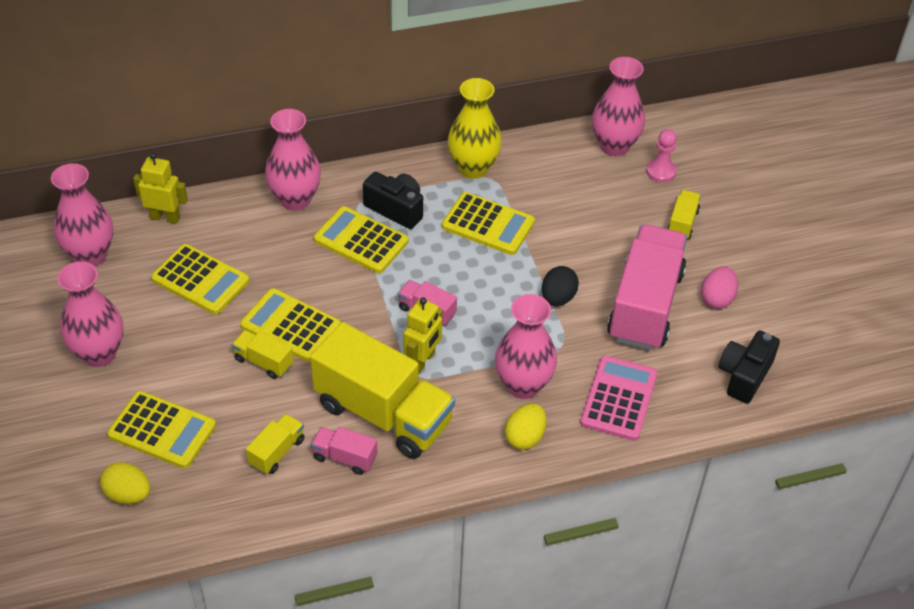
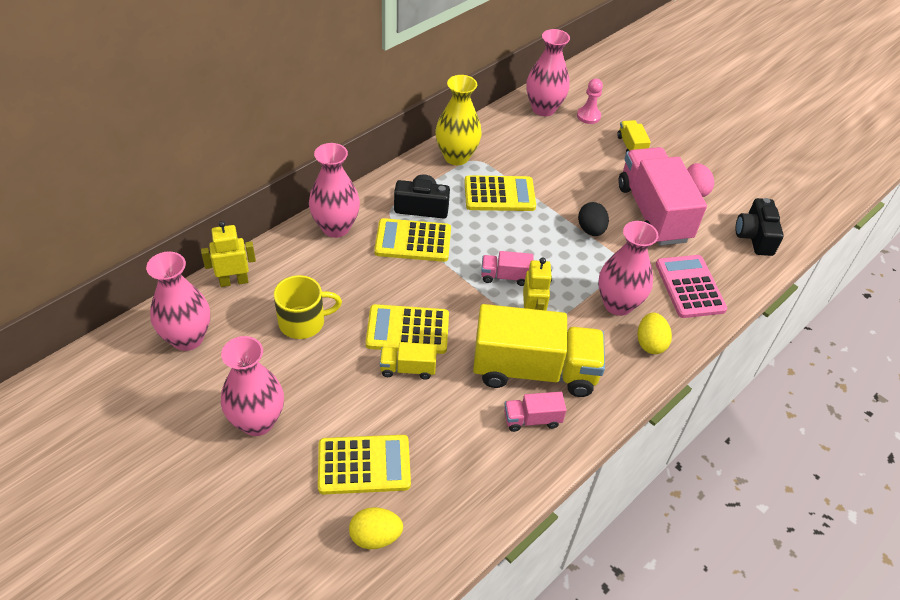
camera: 30 degrees left, 0 degrees up
(200, 280) = (303, 322): yellow calculator -> yellow mug
(277, 452) = (475, 439): yellow truck -> none

